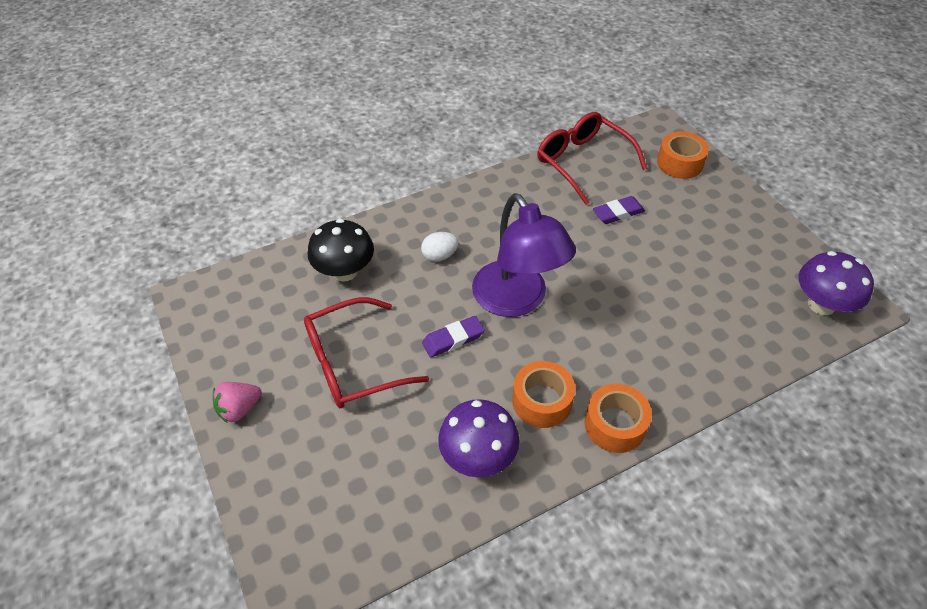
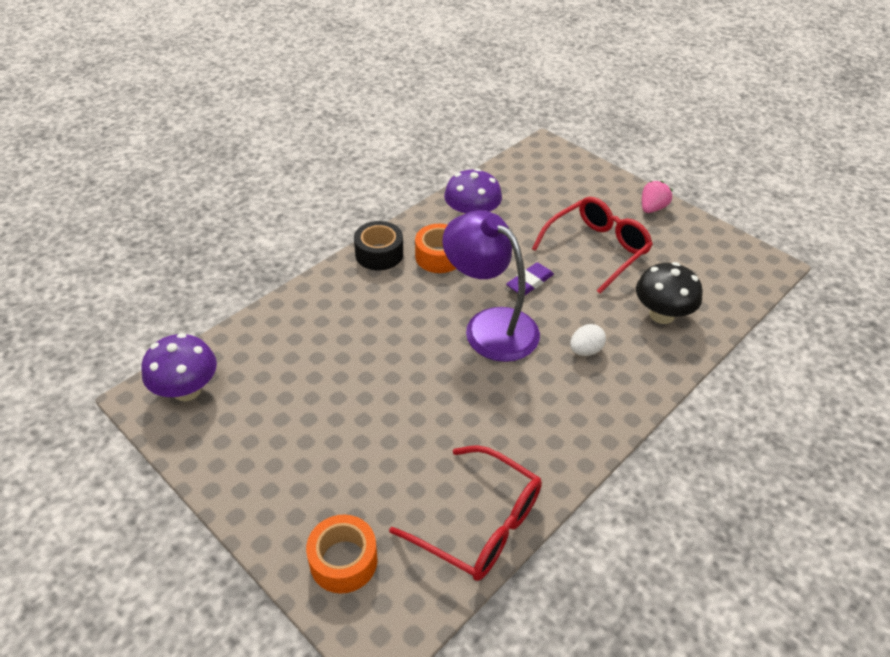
camera: 160 degrees right, 5 degrees down
(615, 425) = (379, 254): orange tape -> black tape
(618, 213) = (414, 451): purple eraser -> none

